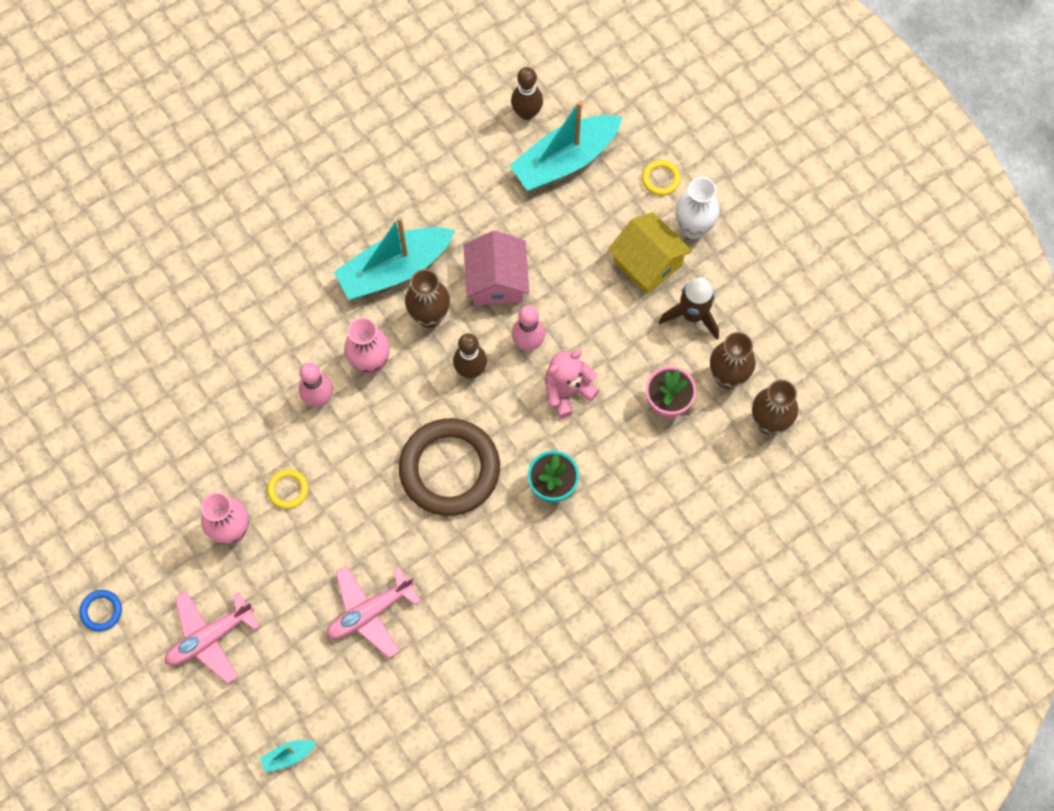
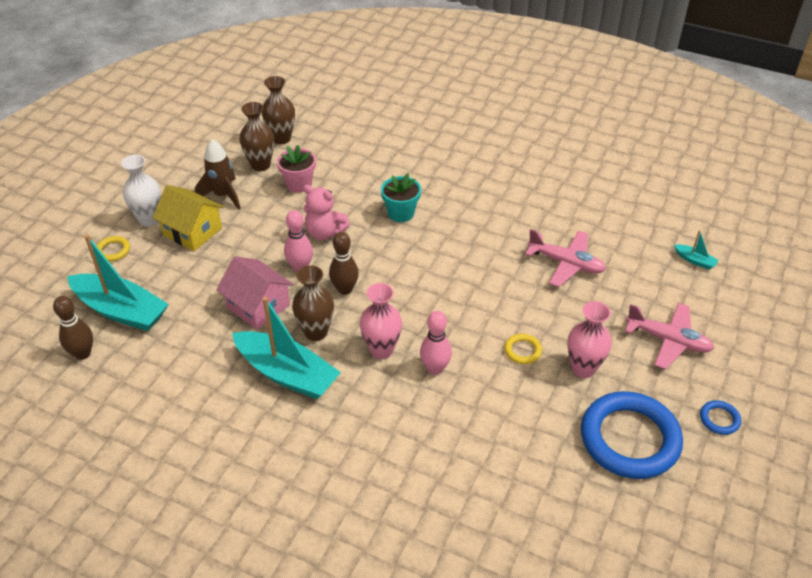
camera: 120 degrees left, 25 degrees down
(137, 516) = (629, 439): none -> blue ring
(449, 469) = (430, 268): brown ring -> none
(496, 281) = (258, 306): pink house -> pink house turned 75 degrees clockwise
(647, 263) = (192, 231): yellow house -> yellow house turned 75 degrees counterclockwise

